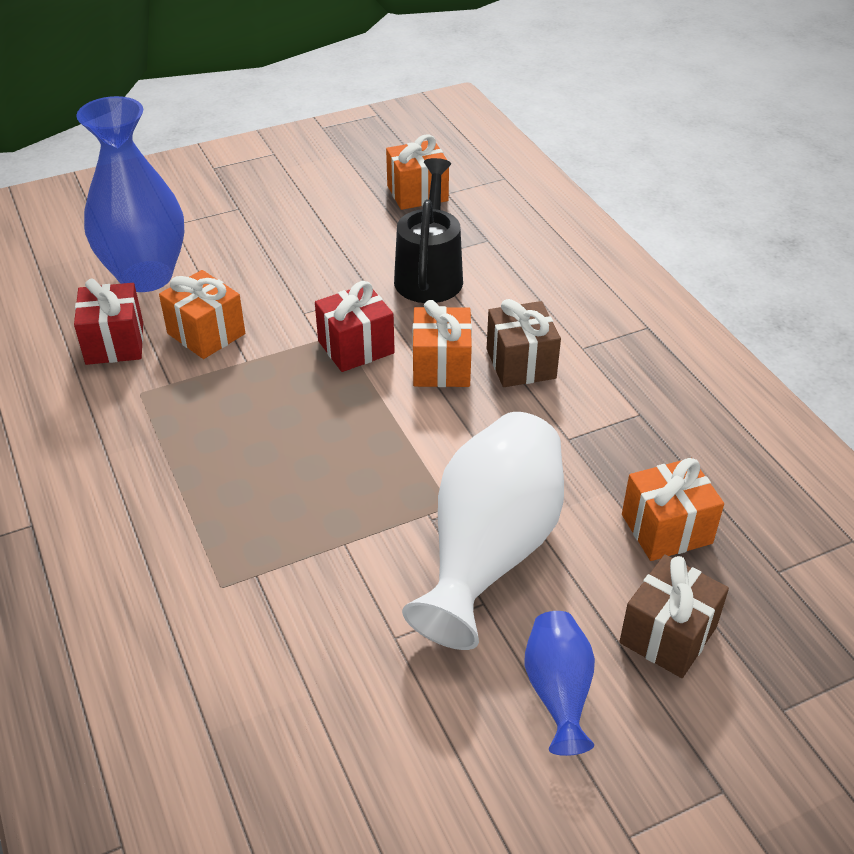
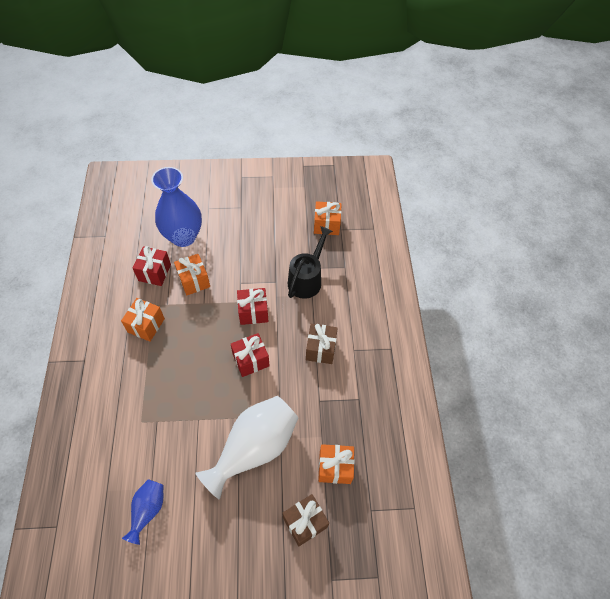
camera: 20 degrees right, 15 degrees up
(396, 418) = (251, 360): none -> red gift
(441, 367) = (285, 337): orange gift -> orange gift (146, 325)
(558, 692) = (245, 530): blue vase -> blue vase (148, 510)

